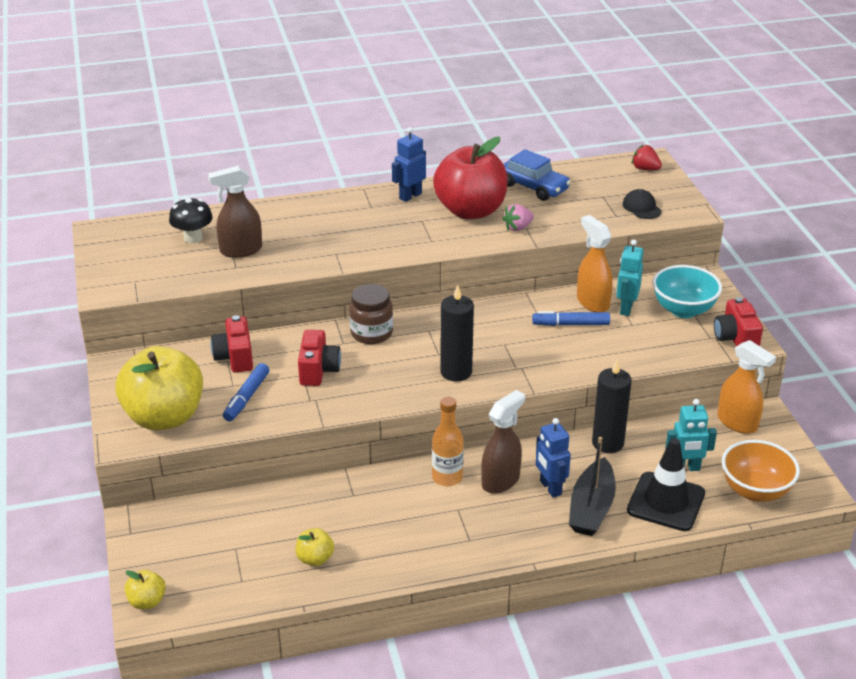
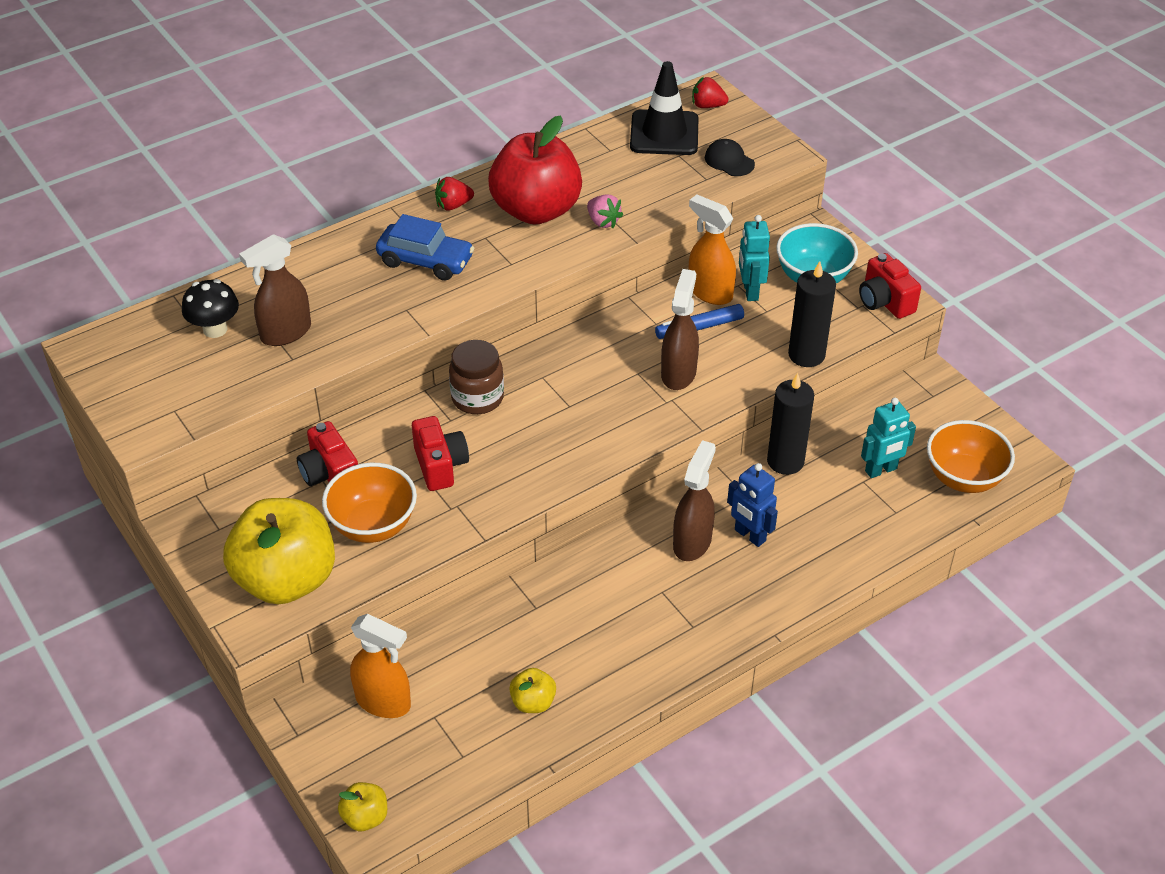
camera: 20 degrees left, 10 degrees up
(246, 397) = (373, 525): blue marker -> orange bowl
(410, 196) = (453, 205): blue robot -> red strawberry
(447, 477) = (631, 555): orange bottle -> none
(456, 372) = (601, 425): black candle -> black candle (806, 355)
(518, 228) = (603, 222): pink strawberry -> pink strawberry turned 75 degrees counterclockwise
(534, 187) = (593, 160): blue car -> blue car (425, 261)
(537, 351) = (678, 373): none -> brown spray bottle
(591, 508) = (805, 548): black boat -> none
(666, 502) = (879, 518): black traffic cone -> black traffic cone (664, 133)
(737, 423) = (909, 398): orange spray bottle -> orange spray bottle (384, 702)

